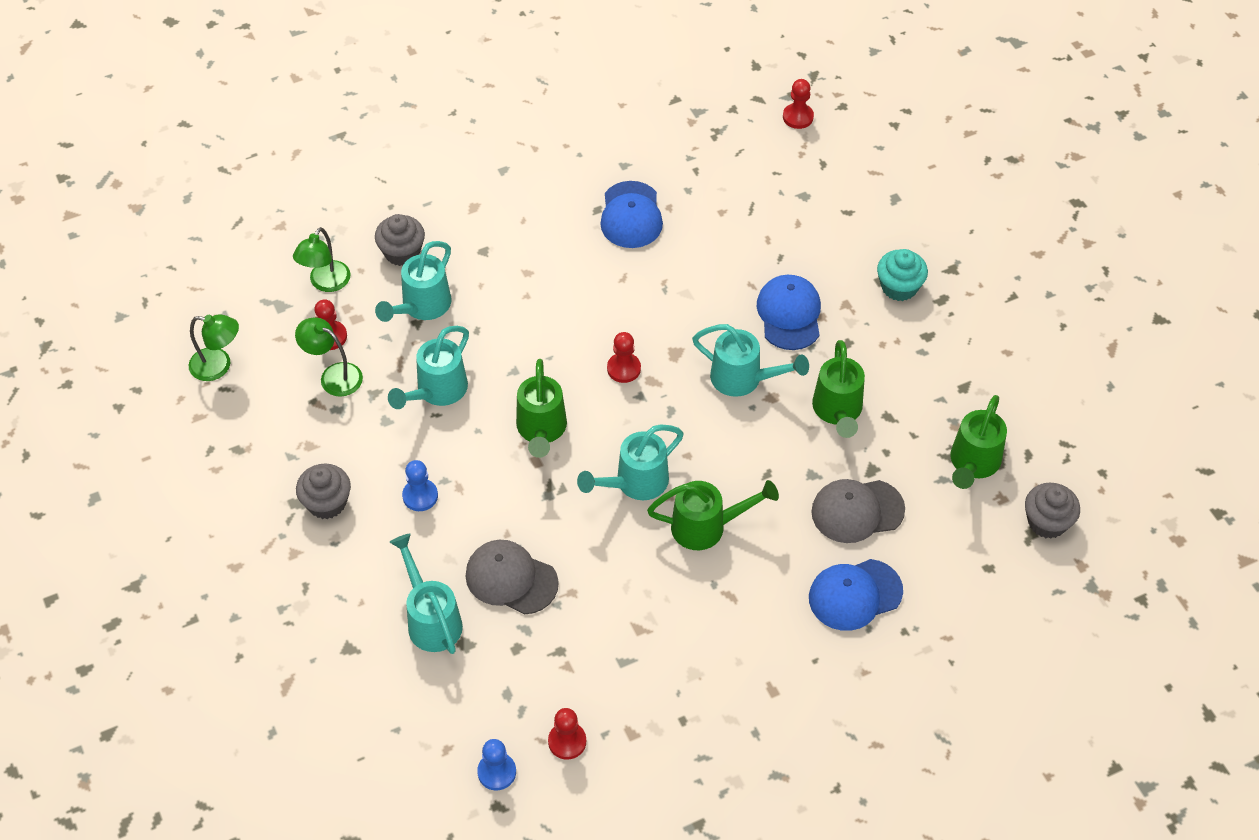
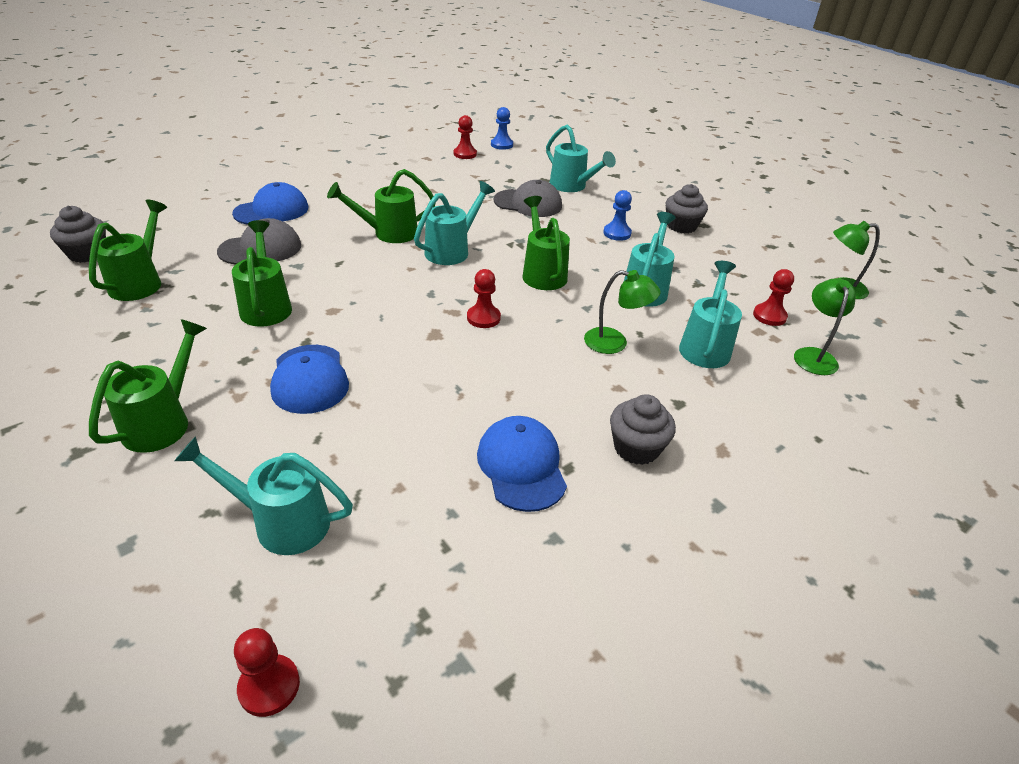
camera: 165 degrees right, 15 degrees down
(333, 375) = (741, 291): green lamp -> green lamp (615, 343)
(402, 252) = (764, 391): grey cupcake -> grey cupcake (636, 448)
(743, 379) = (362, 321): turquoise watering can -> turquoise watering can (281, 522)
(899, 287) = (163, 422): turquoise cupcake -> green watering can

